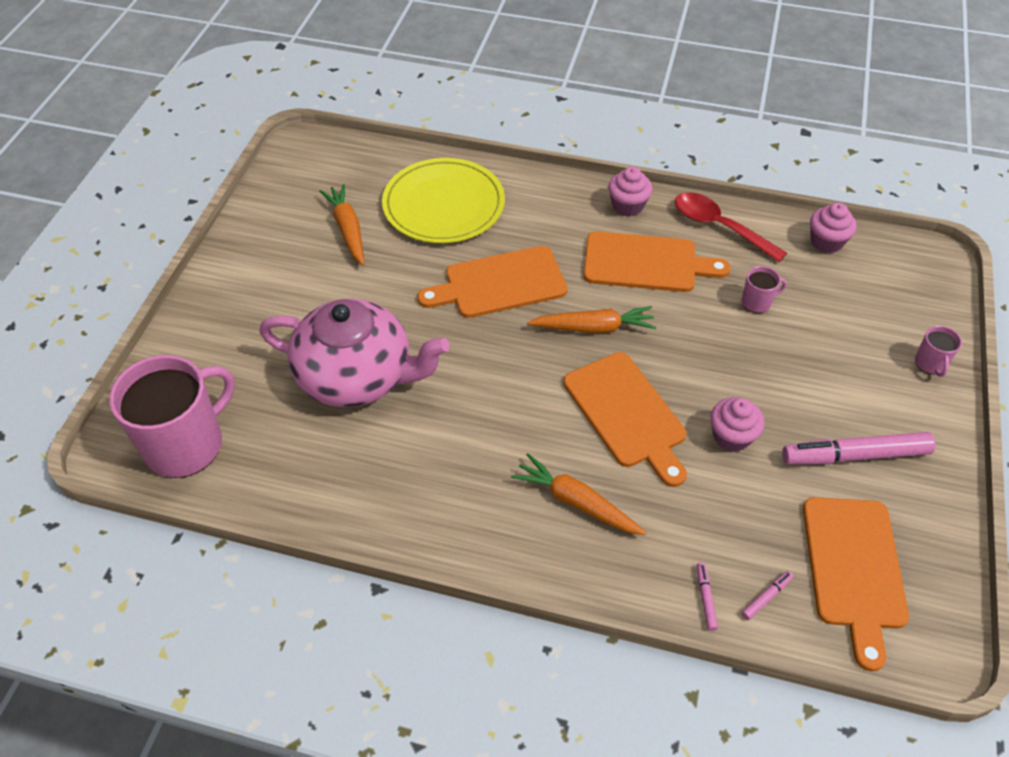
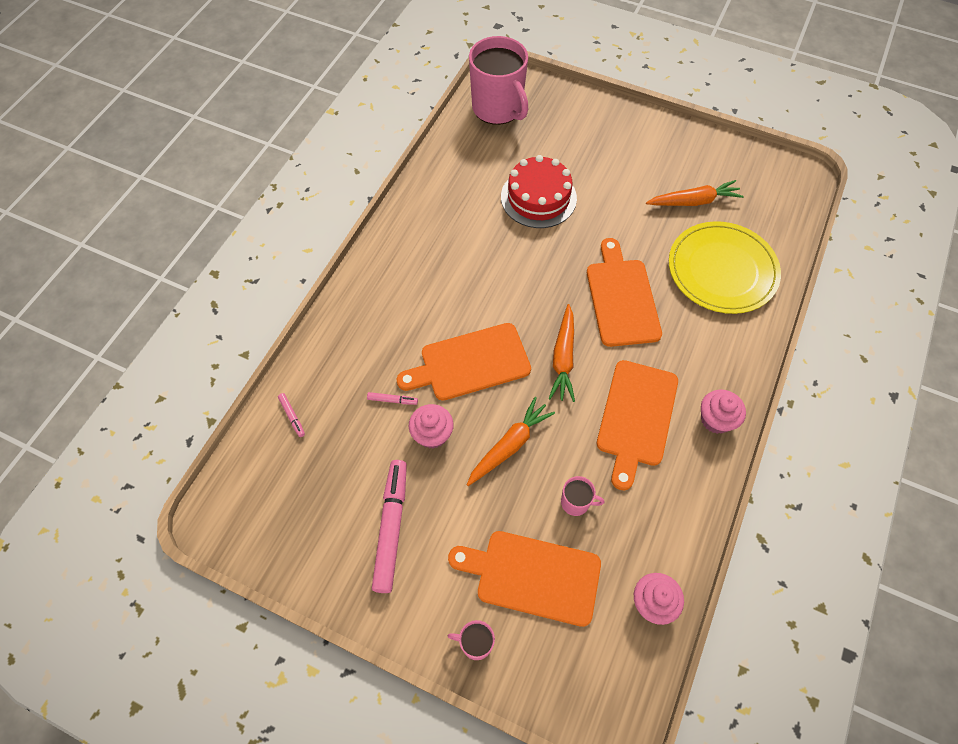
camera: 100 degrees right, 10 degrees up
(357, 376) = (538, 197): pink teapot -> red cake
(577, 502) = (400, 314): orange carrot -> orange carrot (509, 446)
(705, 598) = (304, 377): pink marker -> pink marker (392, 400)
(719, 227) = (681, 498): red spoon -> none
(757, 302) = (576, 502): pink mug -> pink mug turned 75 degrees counterclockwise
(854, 569) = (294, 486): orange cutting board -> orange cutting board (532, 576)

